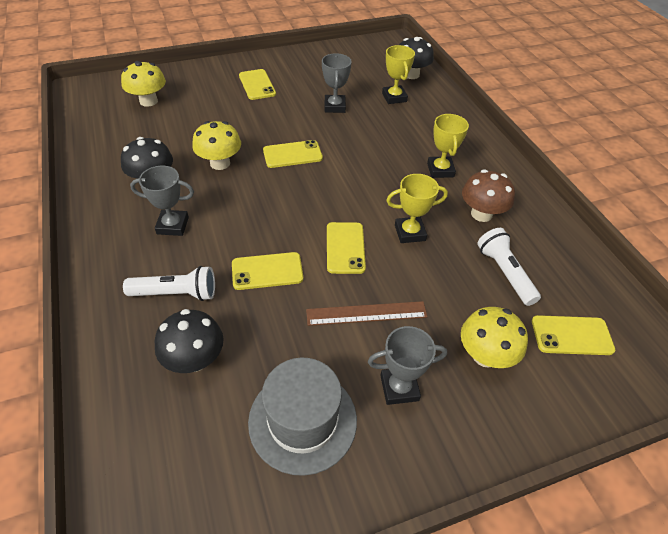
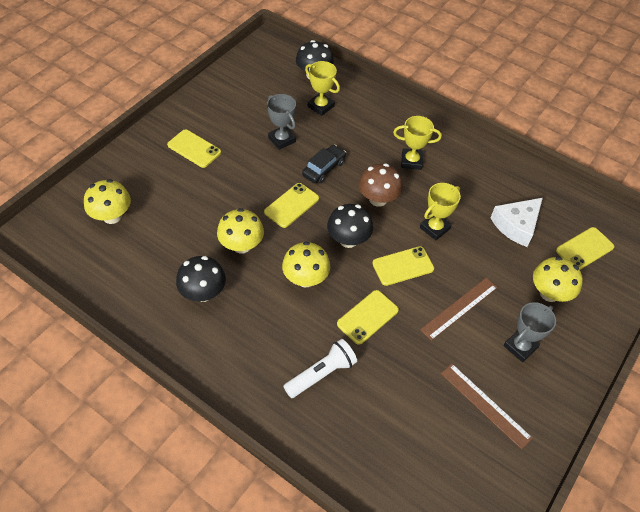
camera: 35 degrees left, 5 degrees up
(172, 225) = (262, 322): grey trophy -> none
(195, 359) = (383, 411): black mushroom -> black mushroom (348, 240)
(245, 212) = (305, 279): none -> yellow mushroom
(302, 420) = (485, 405): grey hat -> brown ruler
(345, 248) = (403, 266): yellow phone -> yellow phone turned 75 degrees counterclockwise
(349, 141) = (324, 169): none -> black car
(440, 170) = (411, 161): yellow trophy -> yellow trophy turned 45 degrees counterclockwise
(481, 214) = (467, 185): brown mushroom -> brown mushroom (378, 199)
(504, 273) = (516, 225): white flashlight -> white cheese

